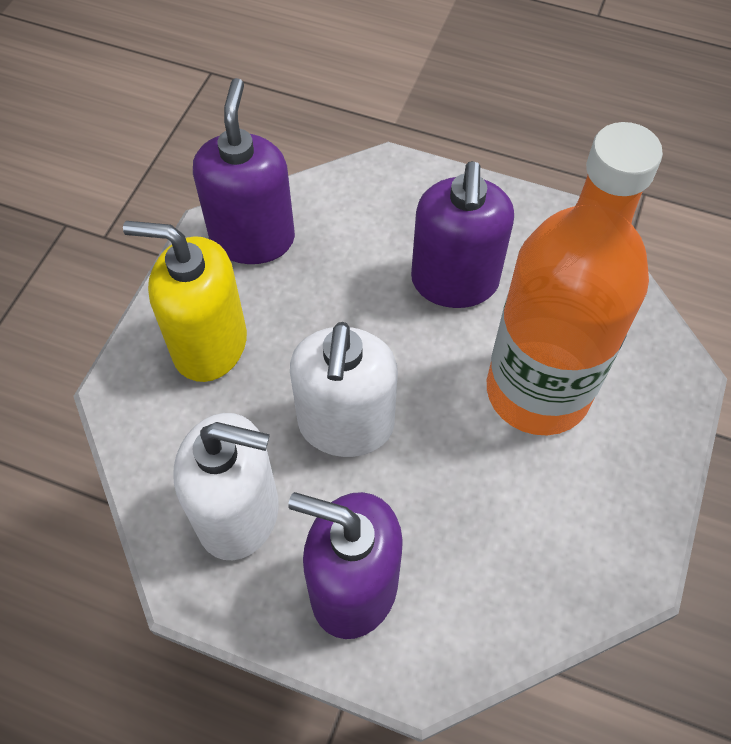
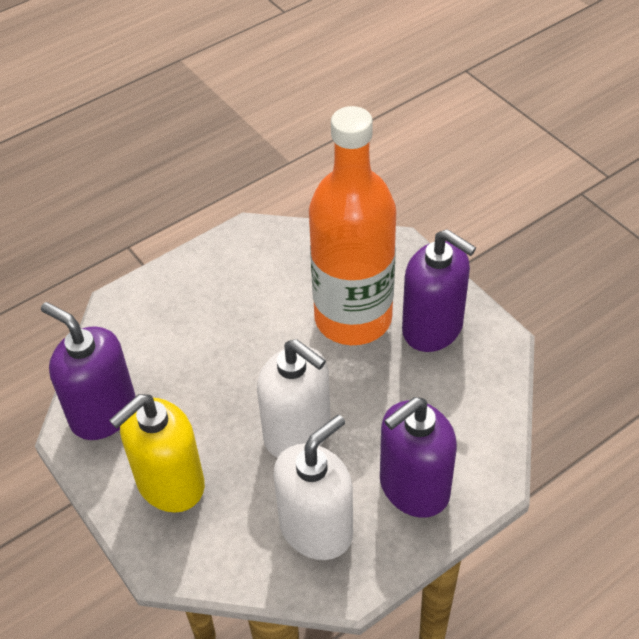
camera: 55 degrees left, 10 degrees down
(454, 282) = (240, 316): purple soap dispenser -> purple soap dispenser (433, 328)

